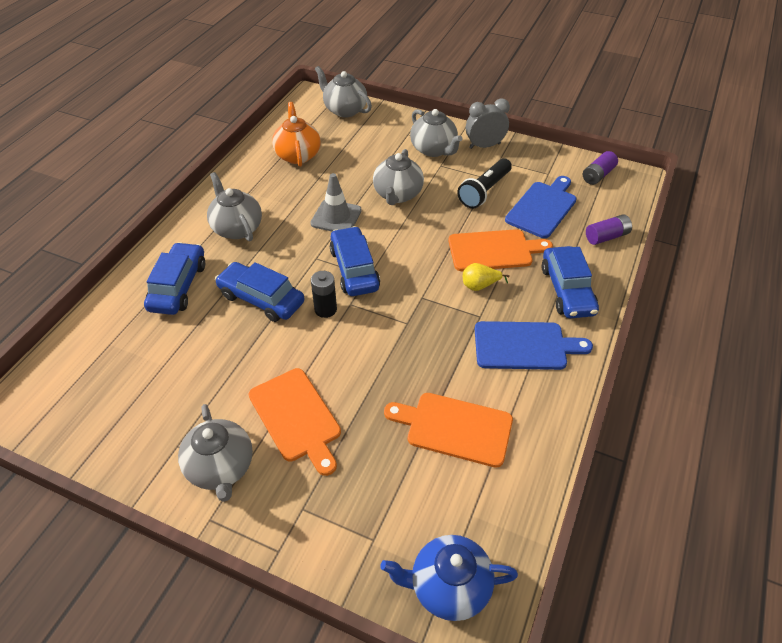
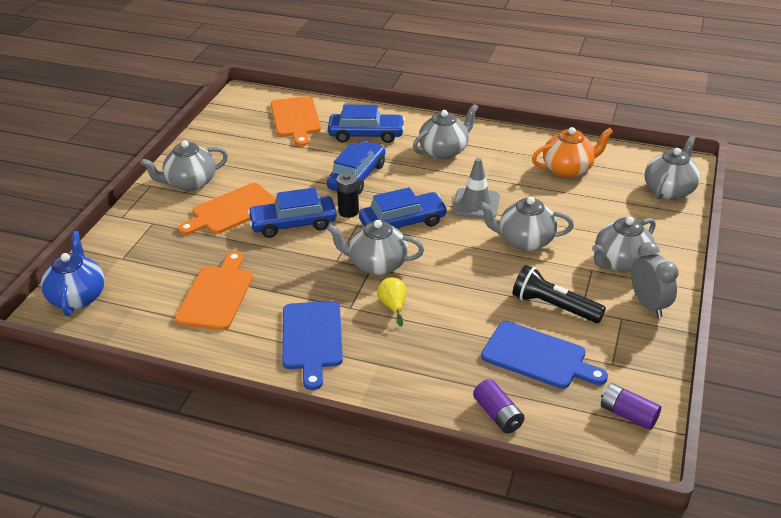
camera: 85 degrees right, 10 degrees down
(418, 293) = (377, 264): none -> grey teapot
(494, 250) = (450, 315): orange cutting board -> orange cutting board (296, 119)
(567, 290) = (396, 374): blue car -> blue car (293, 224)

